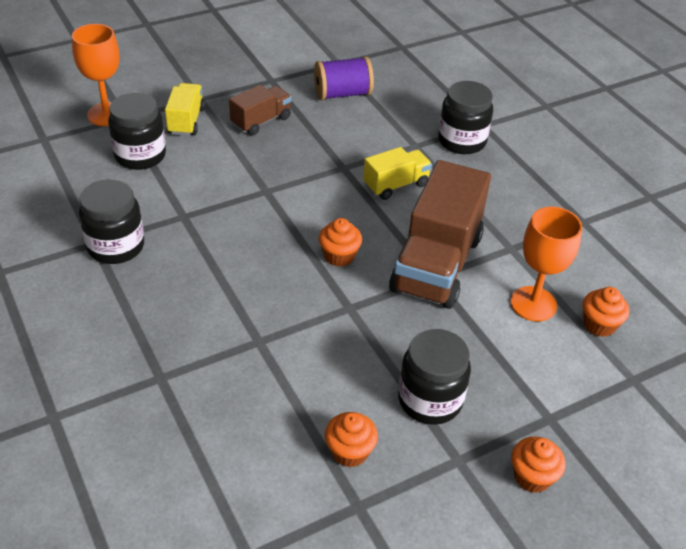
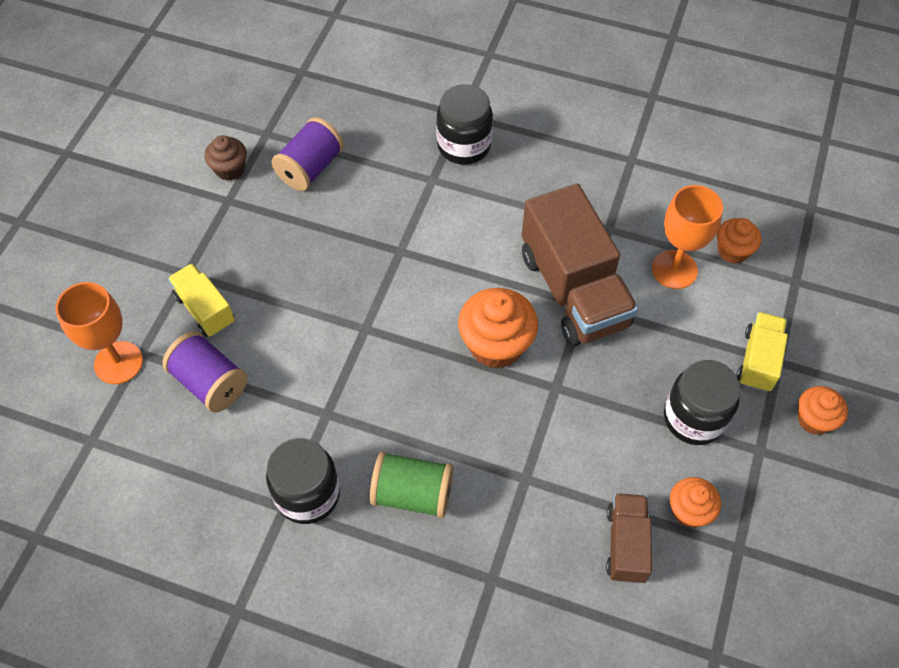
camera: 40 degrees left, 15 degrees up
(140, 156) = (210, 382): black jar -> purple spool
(176, 293) = (413, 494): none -> green spool
(261, 121) = (274, 256): brown truck -> brown truck (626, 544)
(293, 67) = (230, 169): none -> brown cupcake
(339, 256) = (496, 345): orange cupcake -> orange cupcake, size x1.69
(396, 185) = (462, 235): yellow truck -> yellow truck (758, 360)

